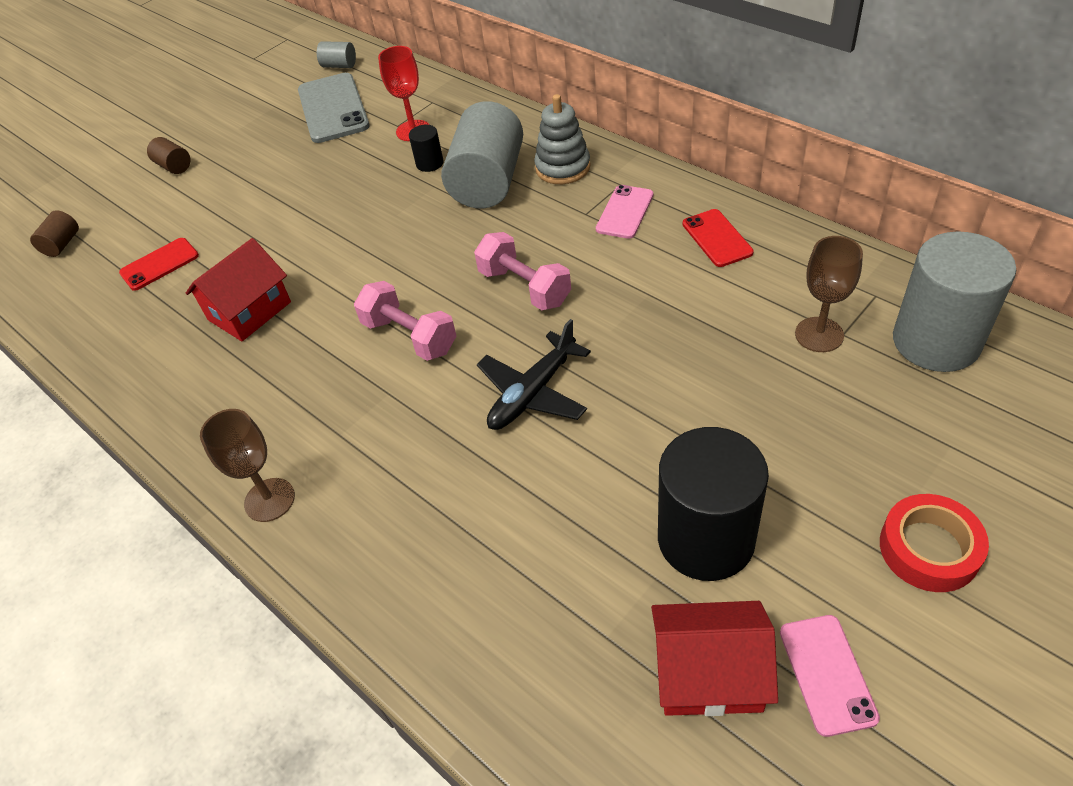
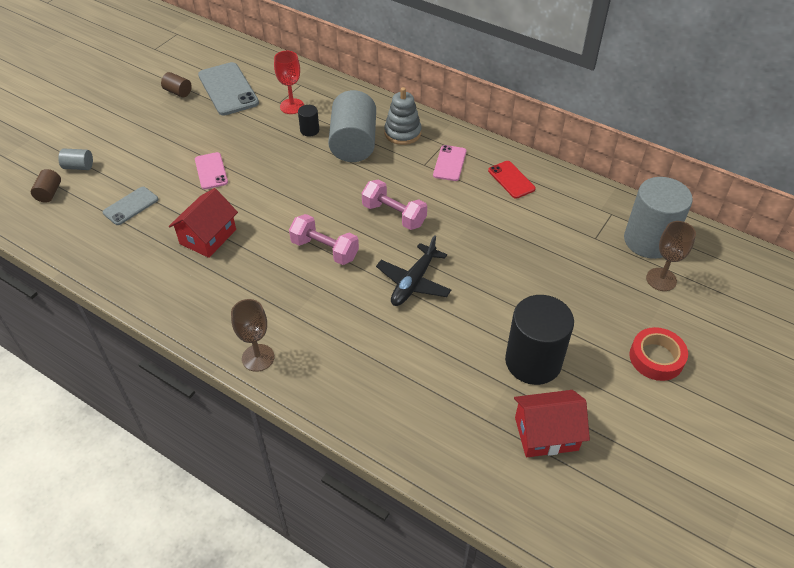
camera: 15 degrees left, 0 degrees up
(159, 264) = (131, 206): red phone -> grey phone
(174, 166) = (118, 133): brown cylinder -> brown cylinder (178, 92)
(339, 65) = (224, 56): grey cylinder -> grey cylinder (79, 166)
(819, 334) = (581, 239): brown goblet -> brown goblet (661, 279)
(827, 674) = (610, 428): pink phone -> pink phone (211, 171)

